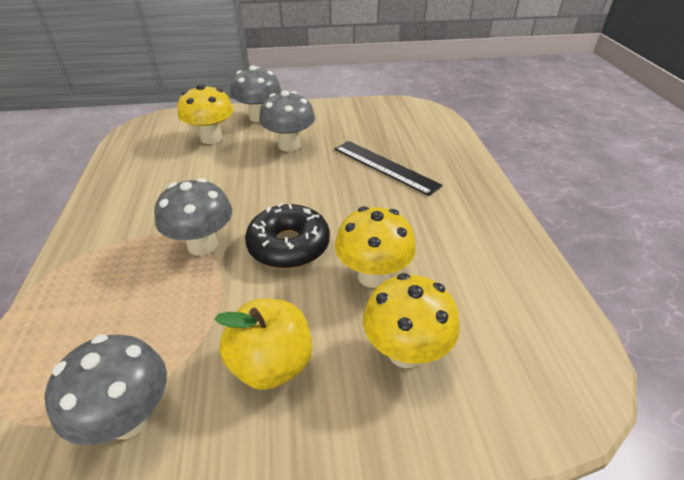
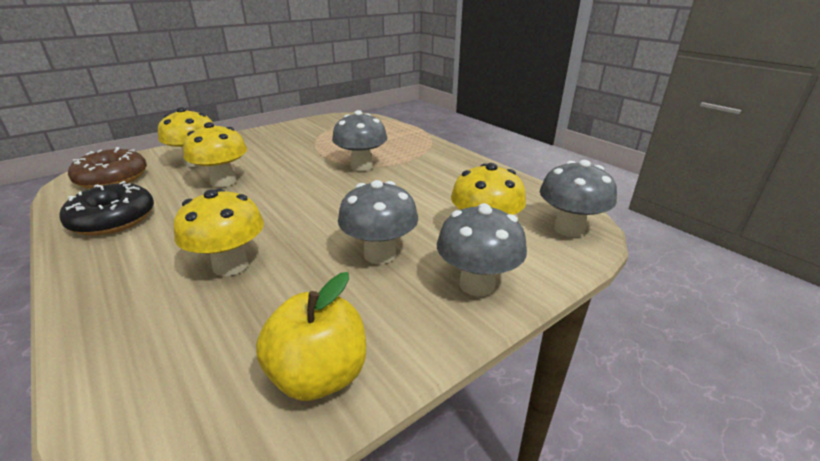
camera: 150 degrees right, 10 degrees down
(129, 418) = (322, 127): grey mushroom -> grey mushroom (569, 229)
(271, 364) = (271, 146): yellow apple -> yellow apple (319, 375)
(289, 245) = (298, 180): black donut -> black donut (113, 219)
(385, 166) = (230, 265): black ruler -> yellow mushroom
(527, 349) = (112, 178): none -> brown donut

